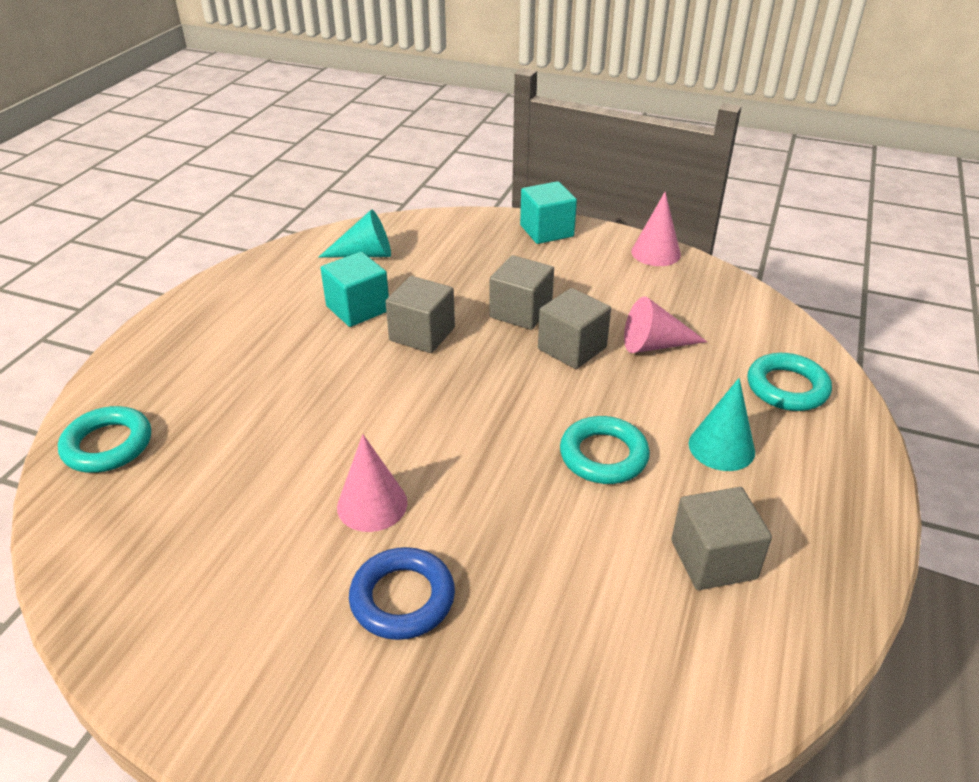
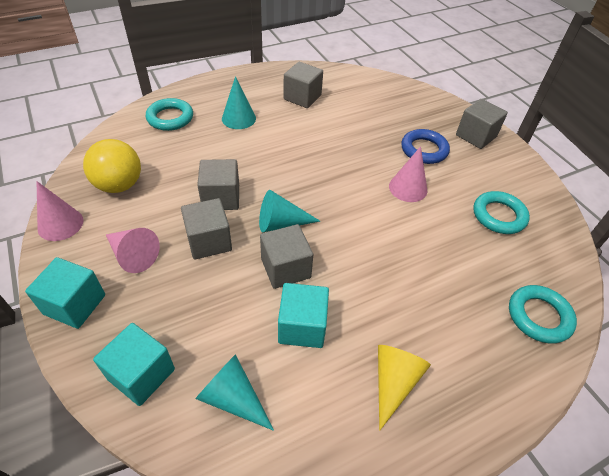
camera: 140 degrees left, 10 degrees up
(245, 319) = (393, 382): none -> yellow cone
(327, 719) = (476, 136): none -> grey cube
(442, 232) = (141, 374): none -> turquoise cube
(477, 364) = (281, 223): none -> turquoise cone
(603, 455) = (287, 144): turquoise ring -> turquoise ring (499, 216)
(654, 345) = (181, 171): pink cone -> pink cone (133, 255)
(678, 299) = (119, 185): none -> yellow ball

